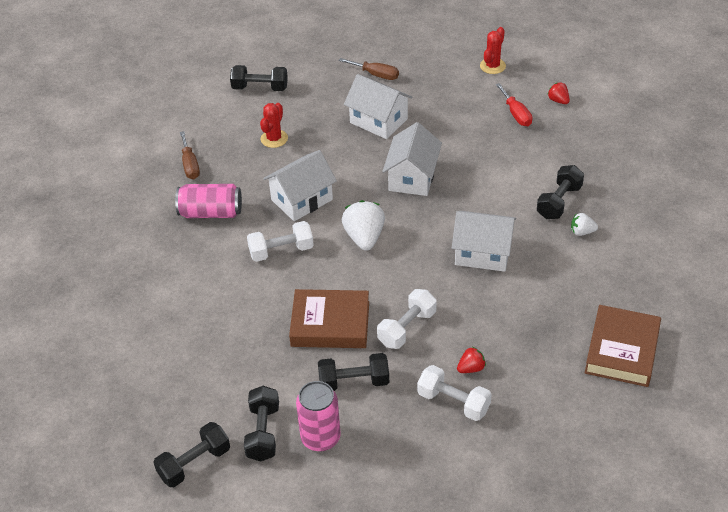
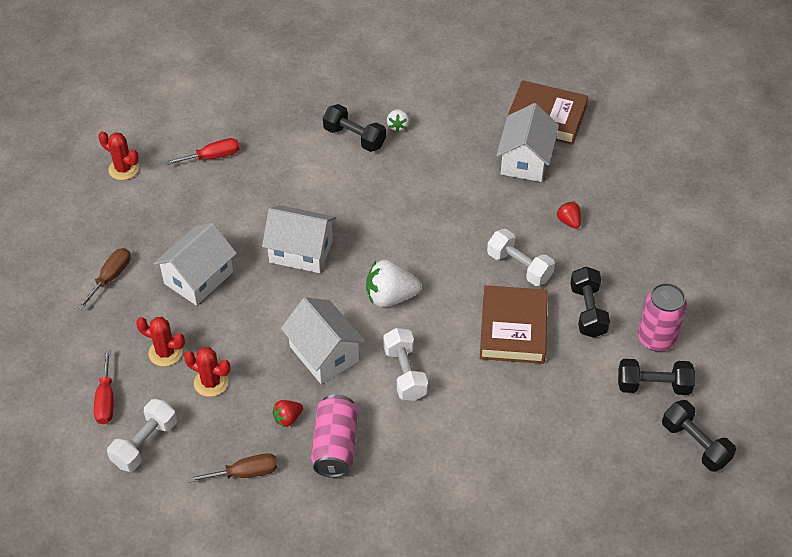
camera: 90 degrees left, 5 degrees up
(260, 88) = (106, 399): black dumbbell -> red screwdriver
(303, 112) = (165, 352): none -> red cactus
(453, 402) = (608, 237): white dumbbell -> white dumbbell (145, 443)
(483, 253) = (421, 201): white house -> white house (525, 160)
(558, 101) = (198, 121): red strawberry -> red strawberry (288, 418)

